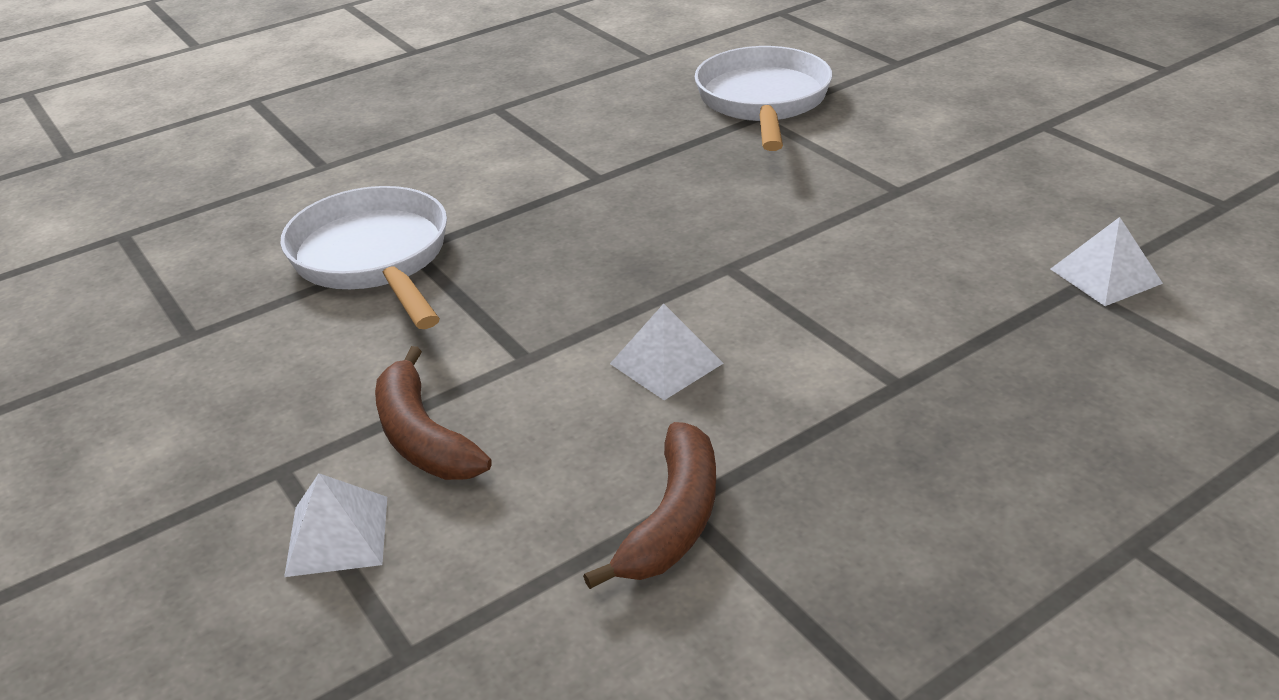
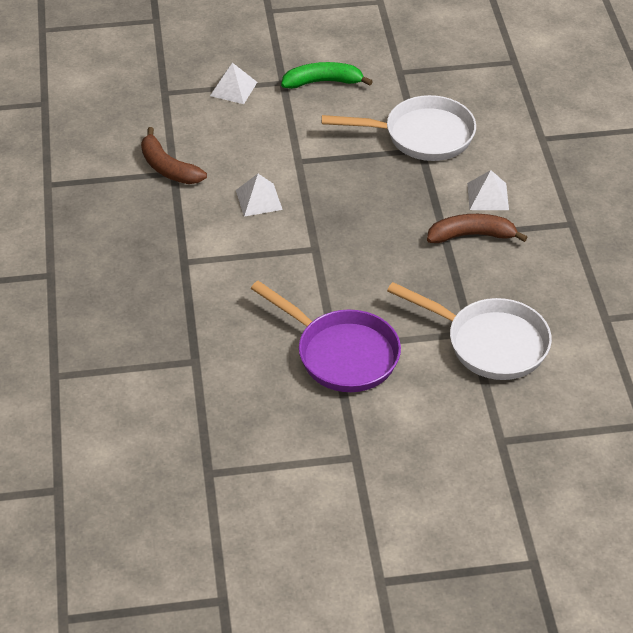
camera: 115 degrees right, 10 degrees up
(259, 414) = (323, 82): none -> green banana
(423, 437) = (270, 120): brown banana -> brown banana (471, 235)
(904, 182) = (341, 354): none -> purple pan
(1105, 276) = (194, 376): white pyramid -> white pyramid (488, 196)

